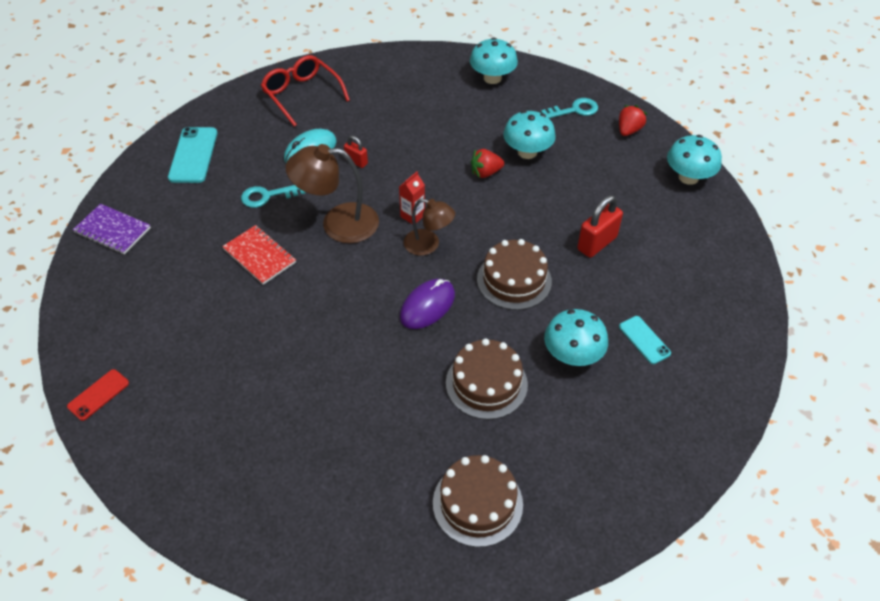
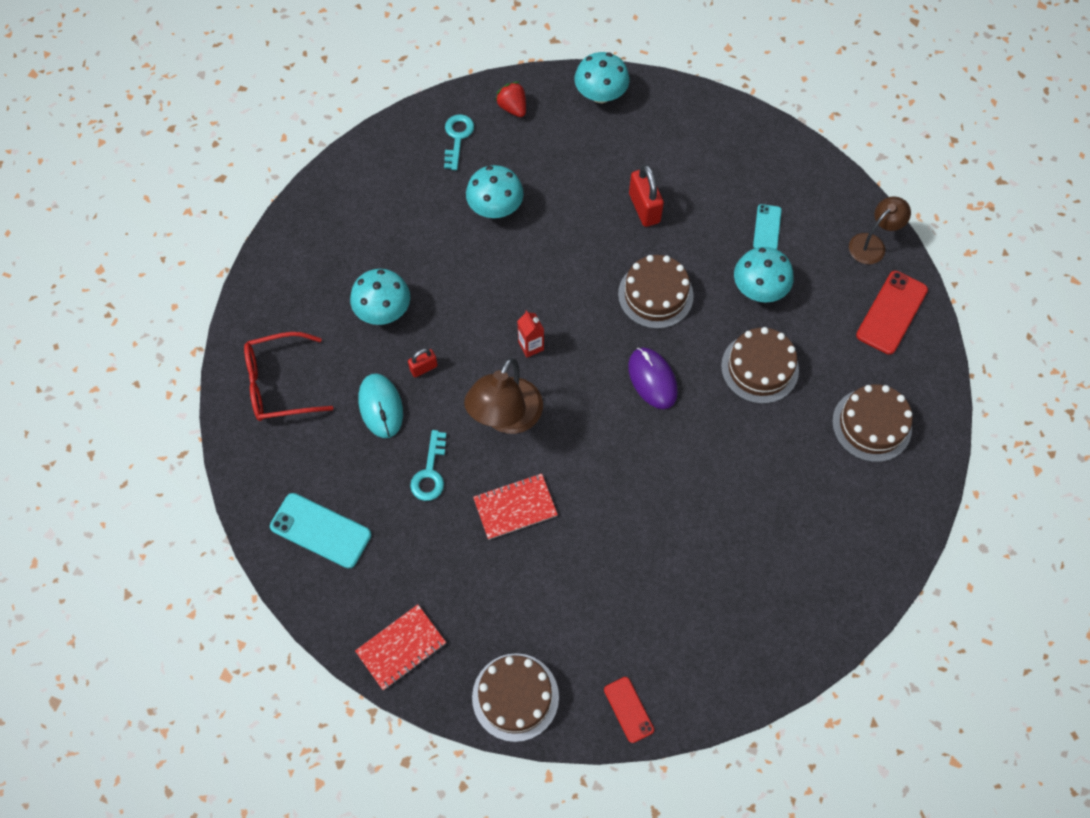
camera: 65 degrees left, 15 degrees up
(90, 313) = (515, 697): none -> brown cake
(112, 230) = (401, 647): purple notebook -> red notebook
(428, 245) = (577, 348): brown lamp -> brown lamp (872, 244)
(485, 173) = (505, 257): red strawberry -> none
(492, 78) = (364, 187): turquoise mushroom -> turquoise mushroom (383, 310)
(622, 481) = (891, 312): none -> red phone
(644, 340) = (767, 228): turquoise phone -> turquoise phone turned 75 degrees counterclockwise

